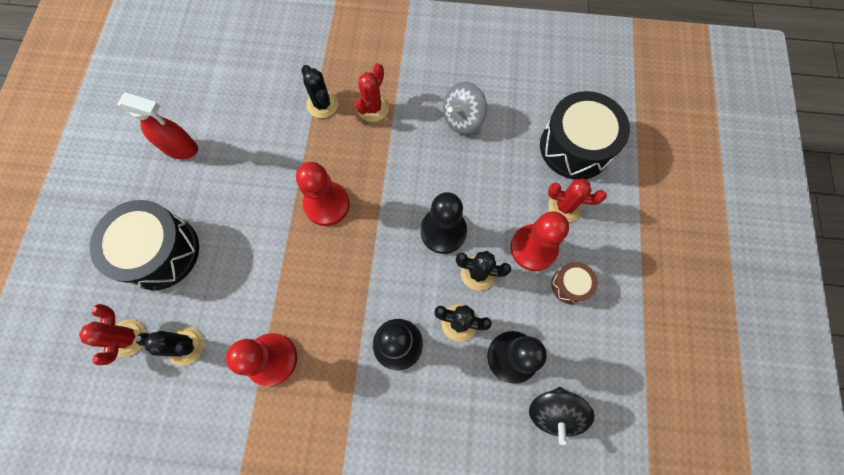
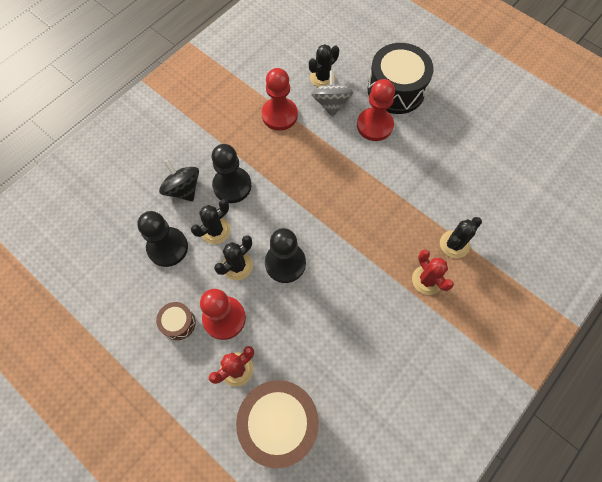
camera: 125 degrees right, 5 degrees down
(128, 338) = (350, 53): red cactus -> none
(181, 148) = (472, 133): red spray bottle -> none
(322, 104) = (454, 244): black cactus -> black cactus turned 45 degrees counterclockwise
(327, 204) = (362, 199): red pawn -> red pawn (374, 125)
(462, 119) = (370, 345): grey spinning top -> grey spinning top (331, 104)
(554, 411) = (116, 248): black spinning top -> black spinning top (183, 189)
(575, 147) = (279, 424): black drum -> brown drum

